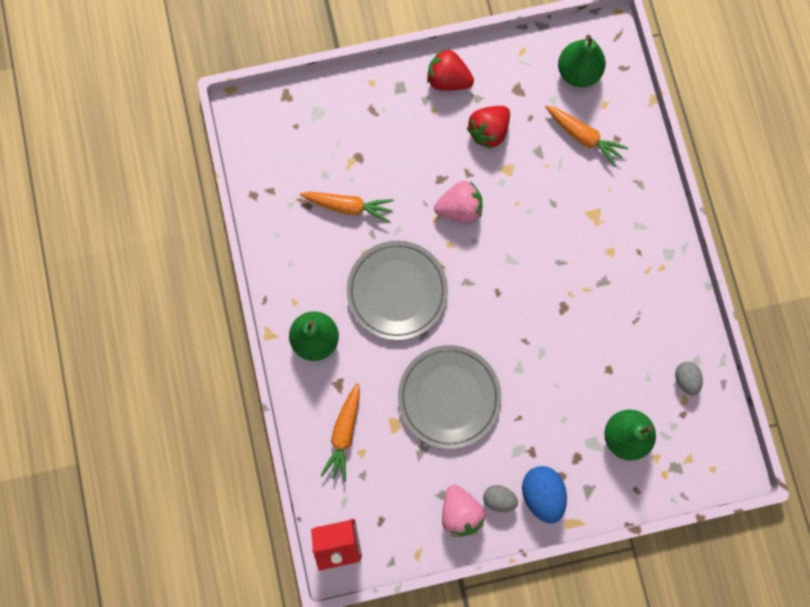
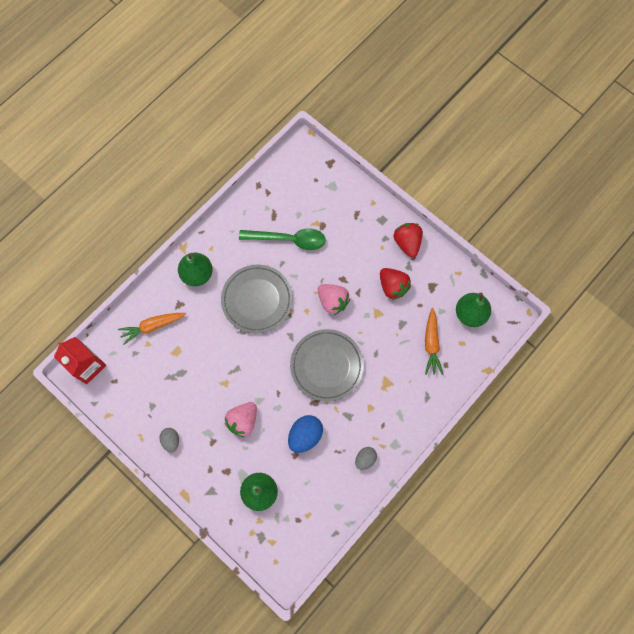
camera: 55 degrees right, 5 degrees down
(348, 206) = (288, 240): orange carrot -> green spoon
(449, 397) = (213, 371): grey plate -> grey plate (326, 366)
(460, 512) = (148, 423): pink strawberry -> pink strawberry (243, 421)
(488, 131) = (393, 287): red strawberry -> red strawberry turned 135 degrees counterclockwise
(542, 493) = (190, 464): blue egg -> blue egg (305, 435)
(685, 379) = (321, 507): grey egg -> grey egg (365, 459)

